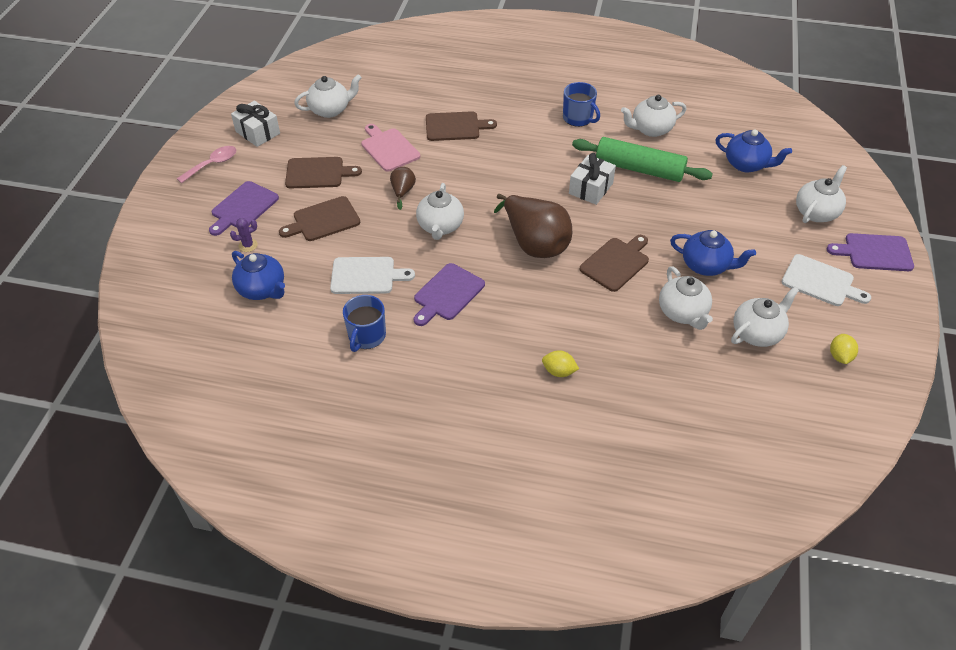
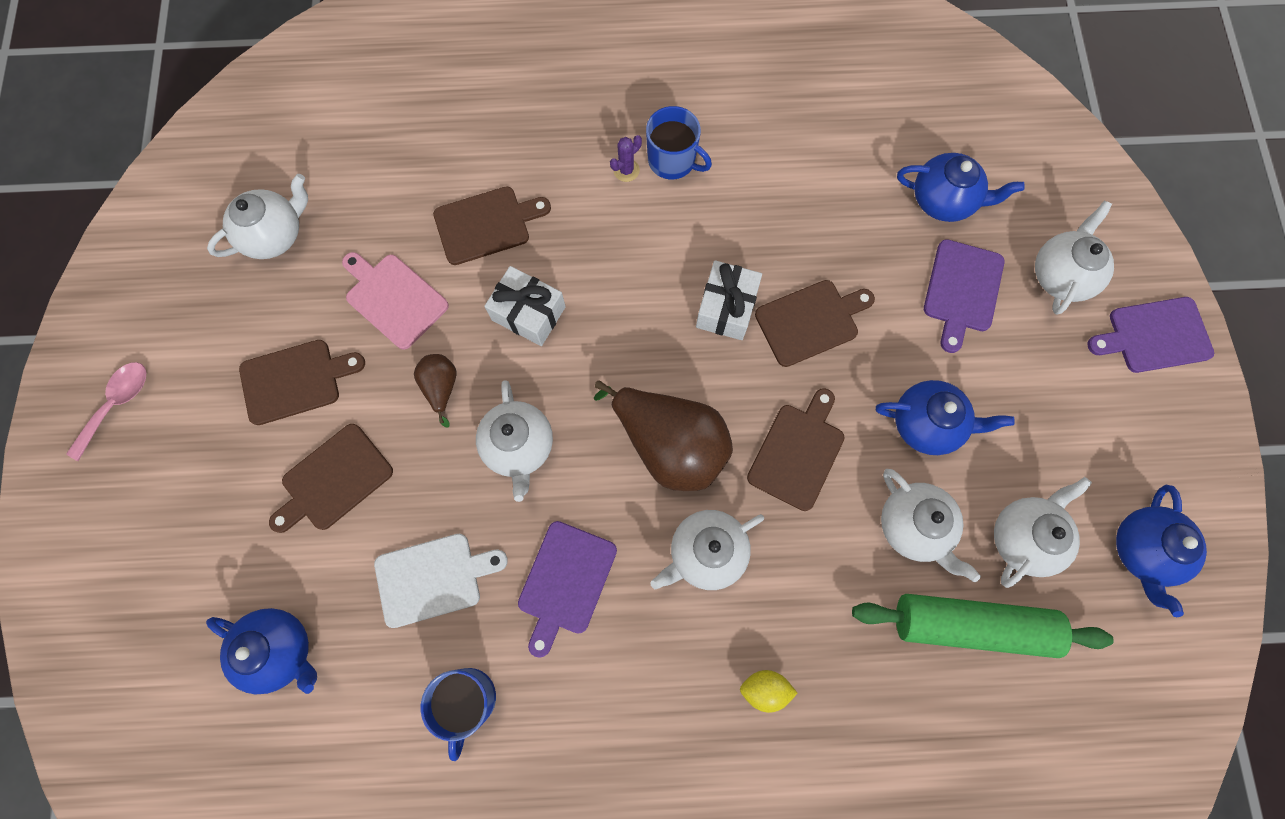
camera: 15 degrees left, 25 degrees up
(243, 207) = (197, 486): purple cutting board -> purple cutting board (962, 290)
(248, 245) = (229, 564): purple cactus -> purple cactus (626, 170)
(257, 132) = (170, 314): white gift -> white gift (528, 313)
(639, 169) = (788, 249): green rolling pin -> green rolling pin (971, 625)
(643, 204) = (810, 321): none -> brown cutting board
(651, 129) = (787, 158): white teapot -> white teapot (706, 552)
(821, 282) = (1091, 413): white cutting board -> none
(840, 356) = (1142, 550): yellow lemon -> blue teapot

